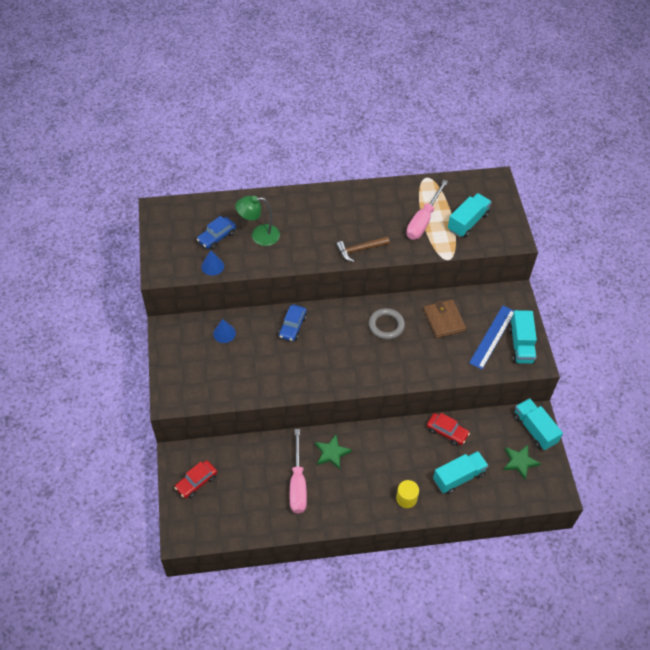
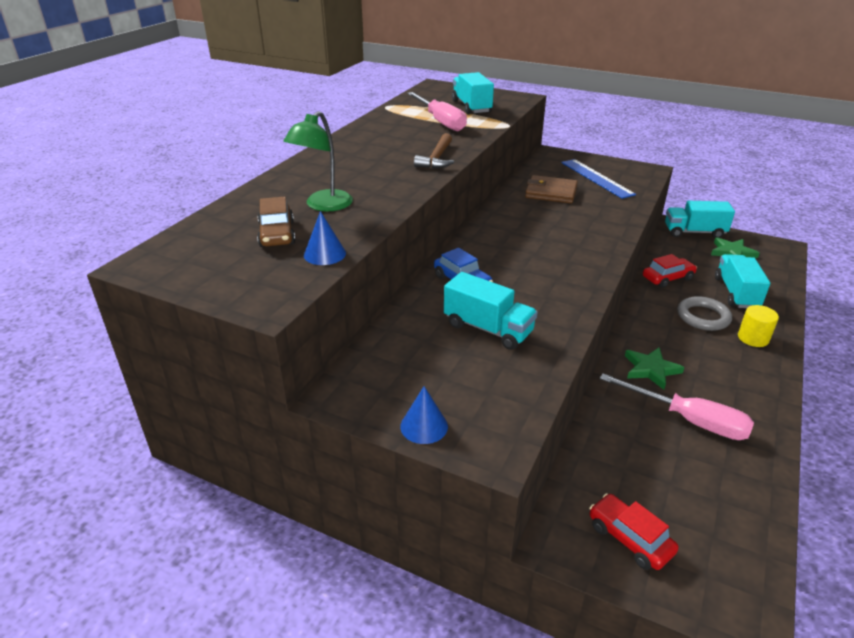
camera: 55 degrees left, 20 degrees down
(196, 482) = (629, 538): red car -> red car turned 150 degrees clockwise
(217, 237) = (277, 234): blue car -> brown car
(224, 333) = (412, 341): blue cone -> blue cone (424, 426)
(386, 325) = (526, 223): grey ring -> grey ring (703, 317)
(521, 345) = (619, 170): turquoise truck -> turquoise truck (488, 329)

